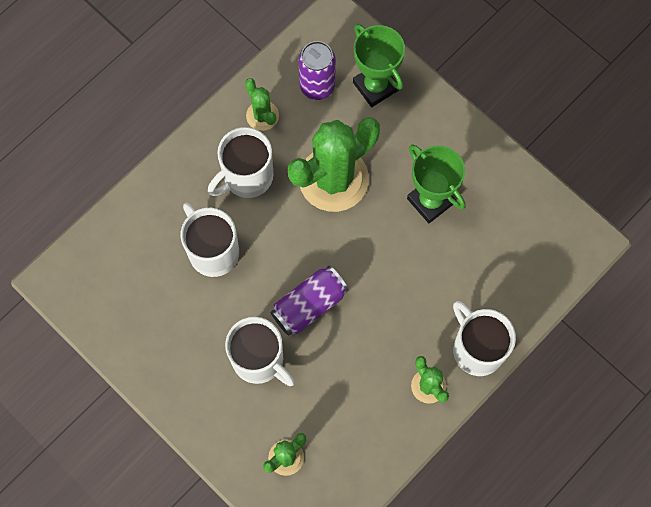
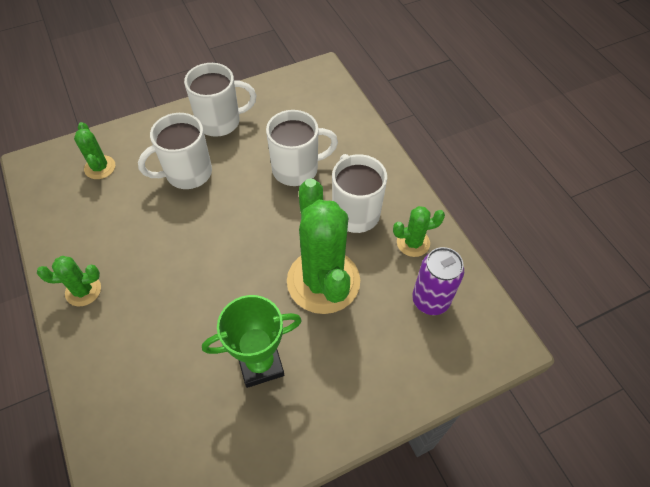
camera: 110 degrees right, 15 degrees down
(309, 305) = (212, 222): purple can -> none
(375, 86) = (413, 357): green trophy -> none
(477, 349) = (88, 348): white mug -> white mug (220, 122)

